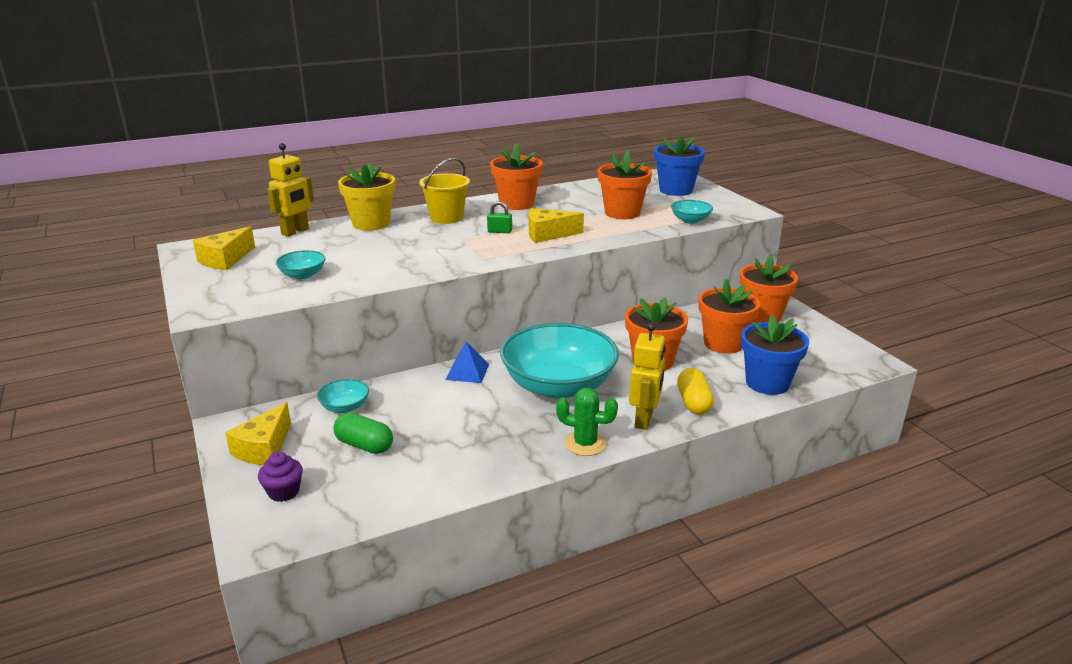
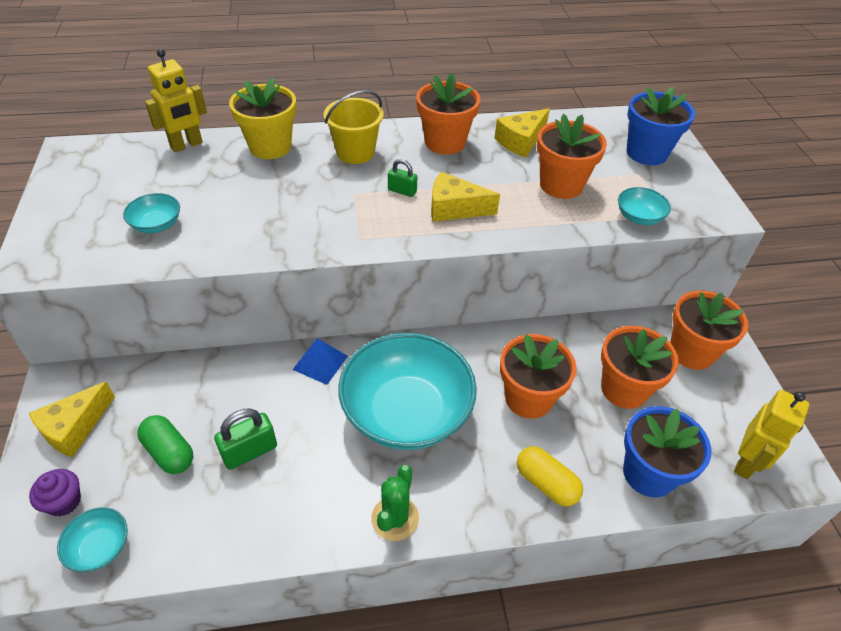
camera: 15 degrees right, 20 degrees up
(225, 259) = (94, 179): yellow cheese -> yellow cheese (521, 141)
(345, 407) = (176, 386): turquoise bowl -> turquoise bowl (100, 547)
(437, 431) = (250, 451): none -> green padlock
(585, 443) = (395, 518): green cactus -> green cactus turned 75 degrees clockwise
(644, 420) = (477, 497): yellow robot -> yellow robot (746, 463)
(693, 402) = (546, 483): yellow capsule -> yellow capsule turned 60 degrees counterclockwise

